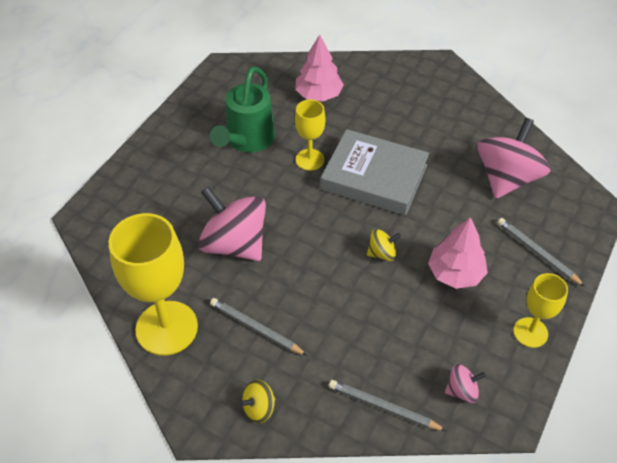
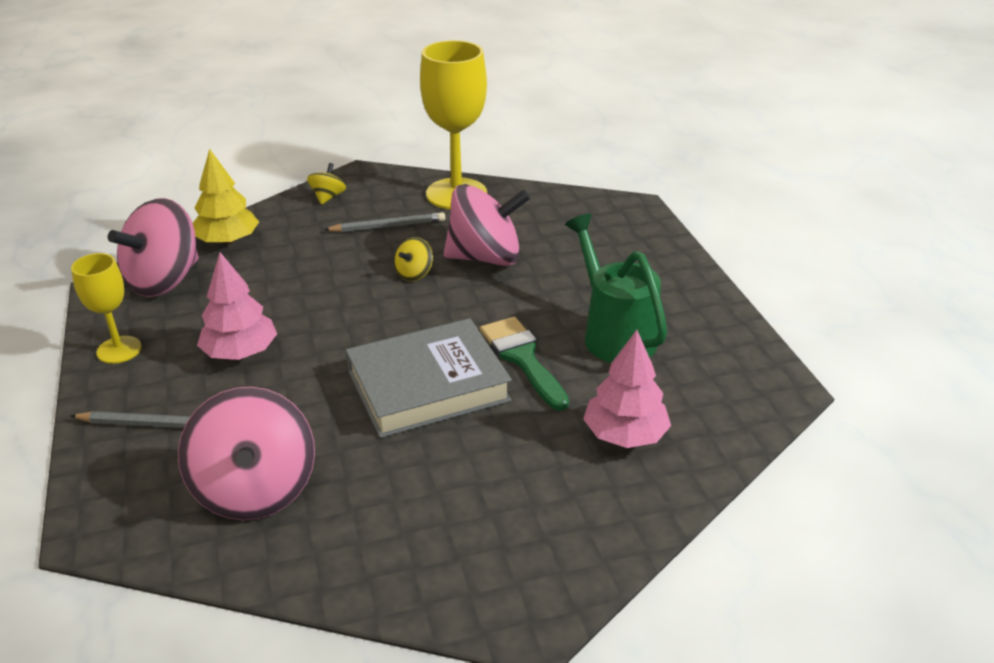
camera: 135 degrees right, 15 degrees down
(310, 159) = (522, 358): yellow goblet -> green brush
(382, 253) = (337, 326): yellow spinning top -> yellow spinning top (414, 274)
(383, 407) = (228, 241): grey pencil -> yellow tree
(462, 391) = (164, 280): pink spinning top -> pink spinning top, size x2.19

